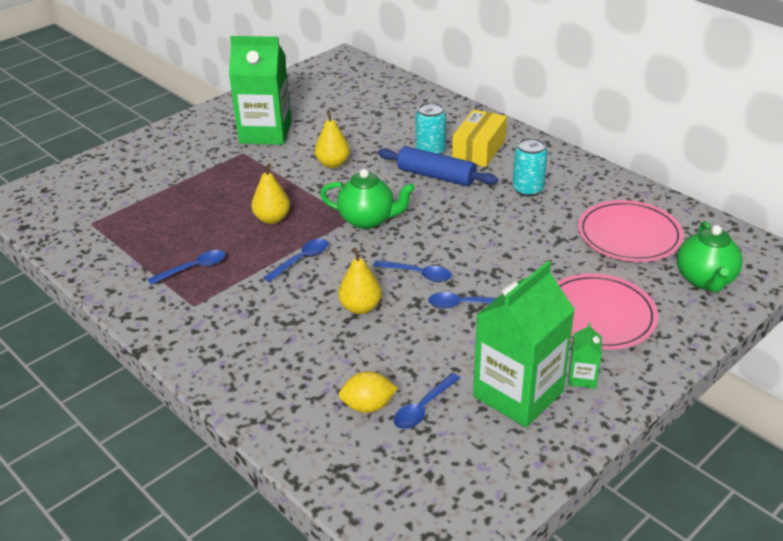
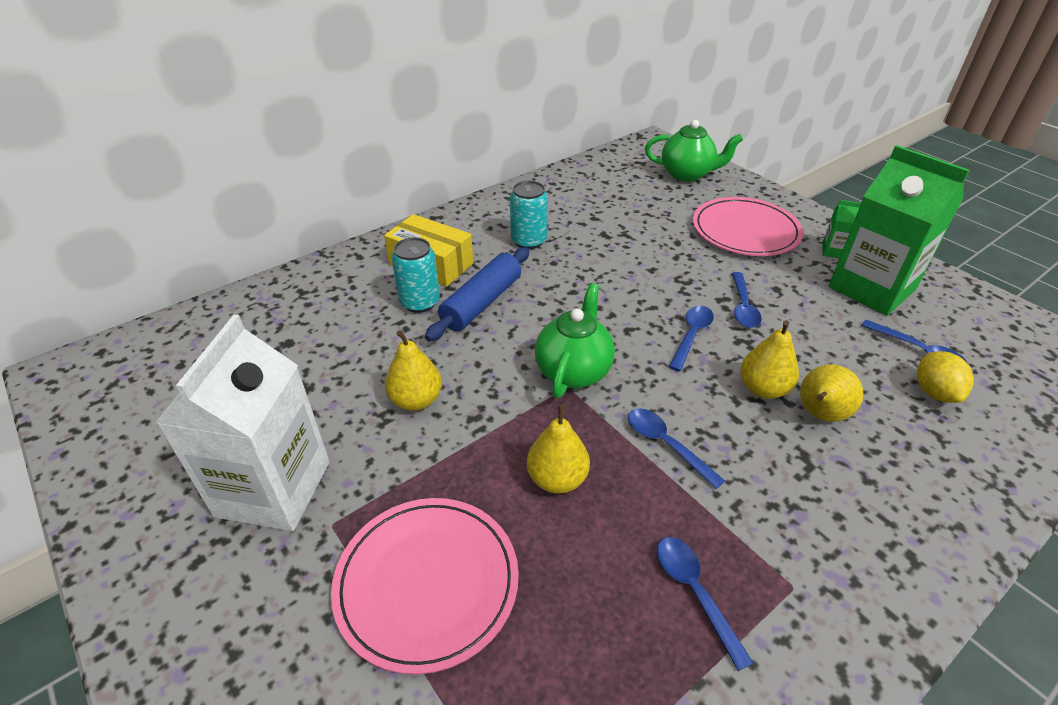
camera: 85 degrees left, 5 degrees up
(265, 133) = (273, 488): green carton -> white carton
(335, 334) = (820, 414): none -> yellow pear
(629, 235) = (619, 197): pink plate -> pink plate (427, 583)

